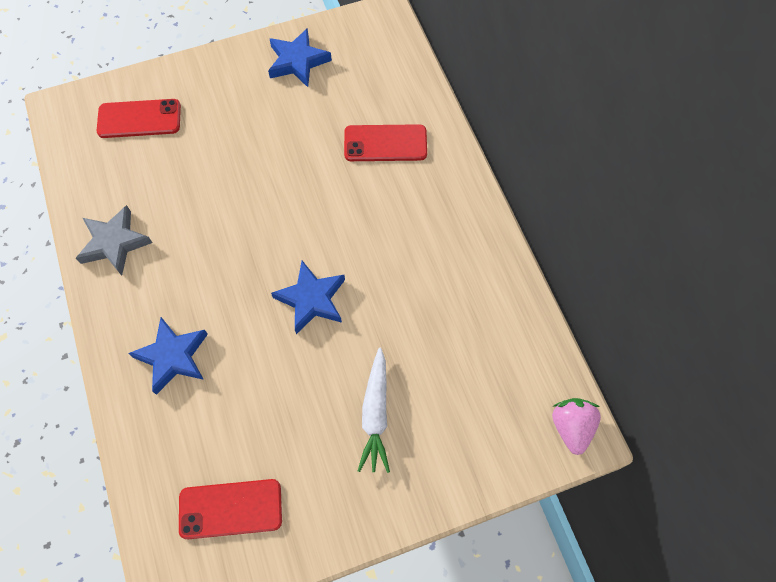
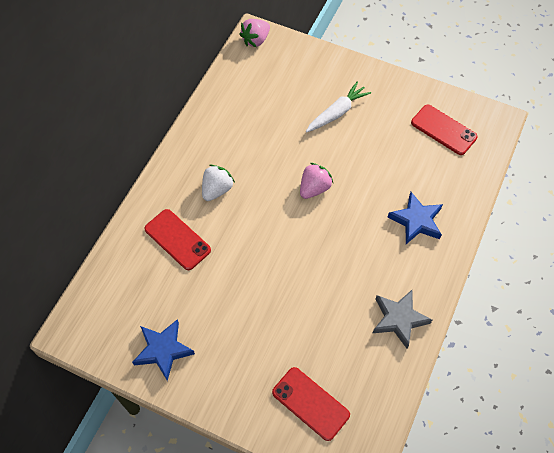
camera: 135 degrees left, 5 degrees down
(311, 299) = (314, 188): blue star -> pink strawberry
(403, 215) = (217, 190): none -> white strawberry

